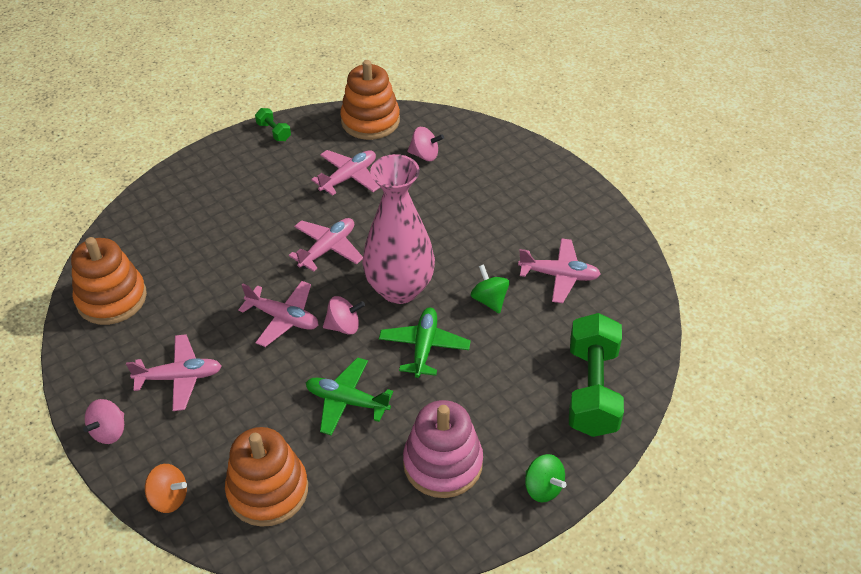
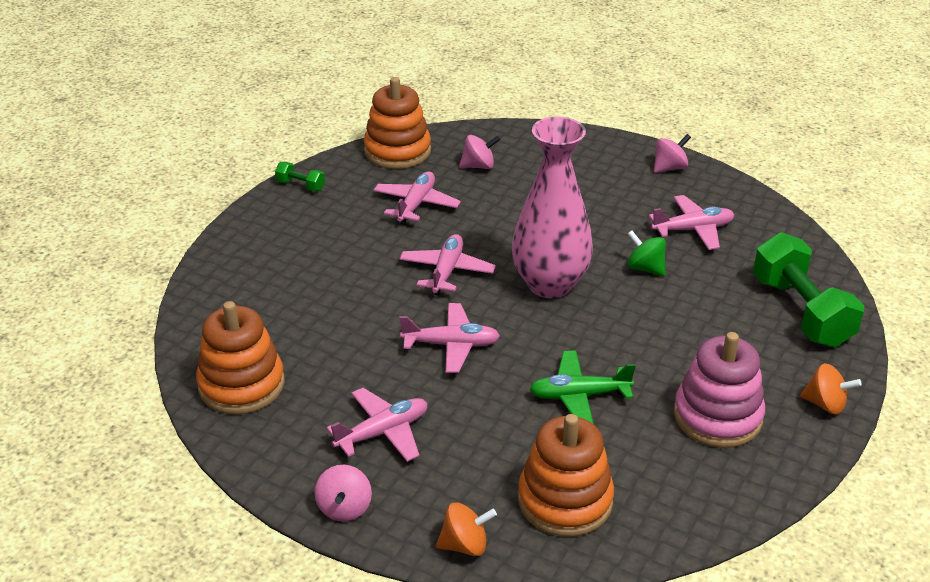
camera: 25 degrees left, 10 degrees down
(344, 326) = (521, 333): pink spinning top -> pink spinning top (669, 168)
(424, 347) = (616, 326): green plane -> none
(543, 488) = (825, 404): green spinning top -> orange spinning top

